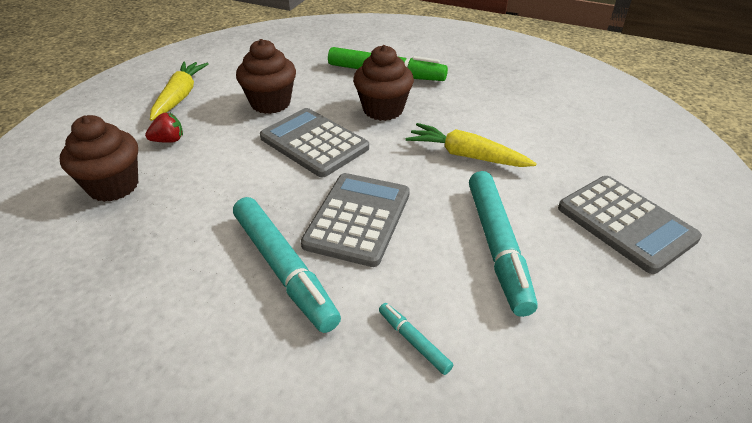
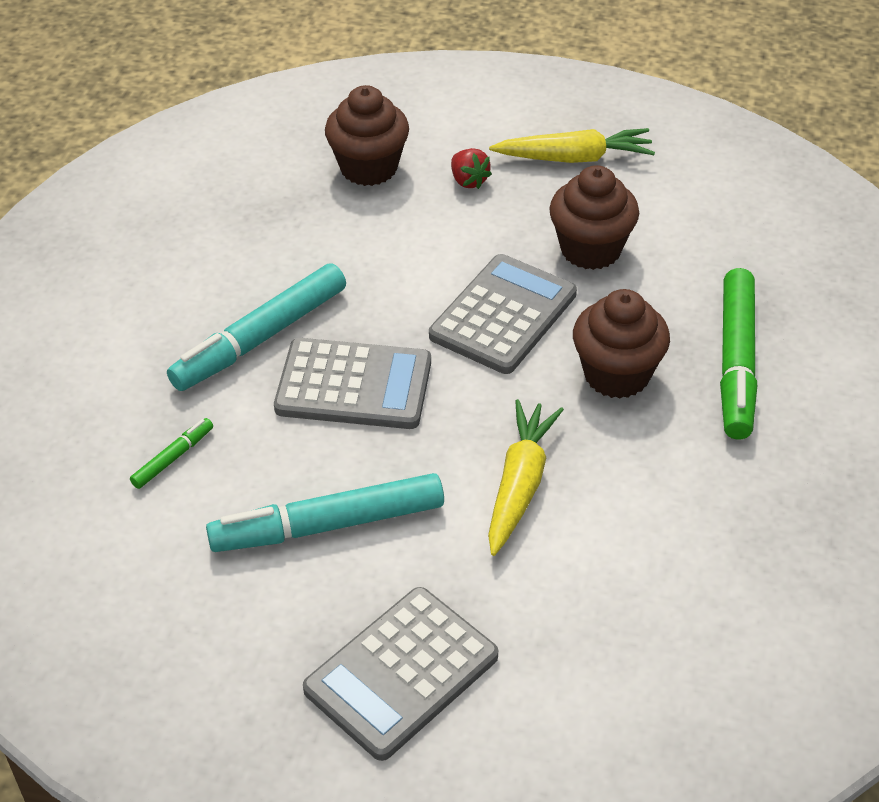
camera: 80 degrees right, 5 degrees up
(413, 341) = (173, 458): turquoise marker -> green marker

